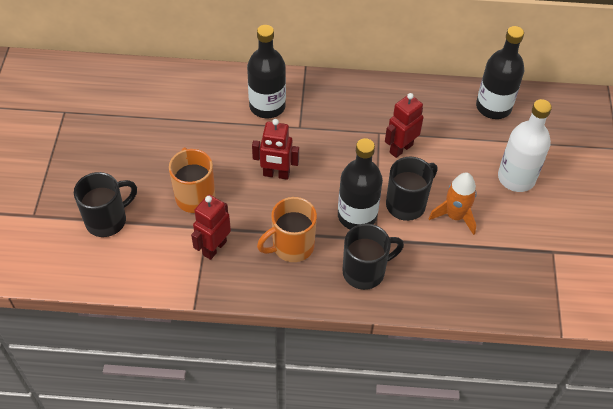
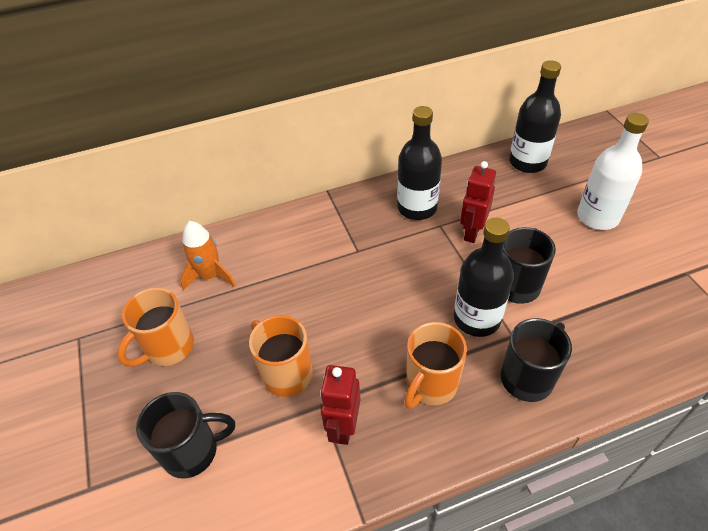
camera: 20 degrees left, 5 degrees down
(107, 220) = (192, 451): black mug -> black mug turned 45 degrees clockwise
(122, 144) = (168, 348): none -> orange mug
(267, 106) = (311, 243): black bottle -> black bottle (417, 208)
(276, 174) = (363, 309): red robot -> none
(455, 216) = (571, 277): orange rocket -> orange rocket (210, 276)

